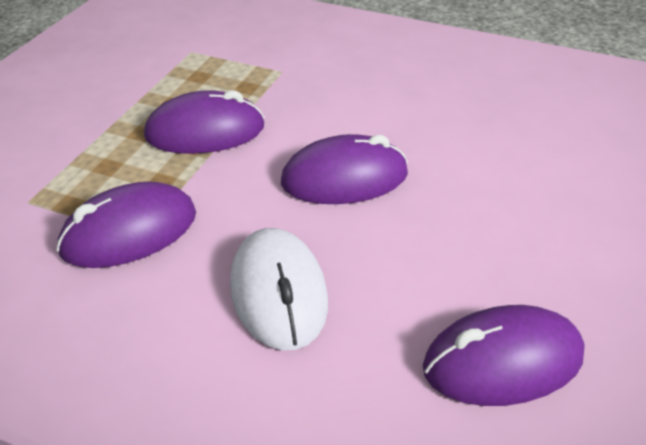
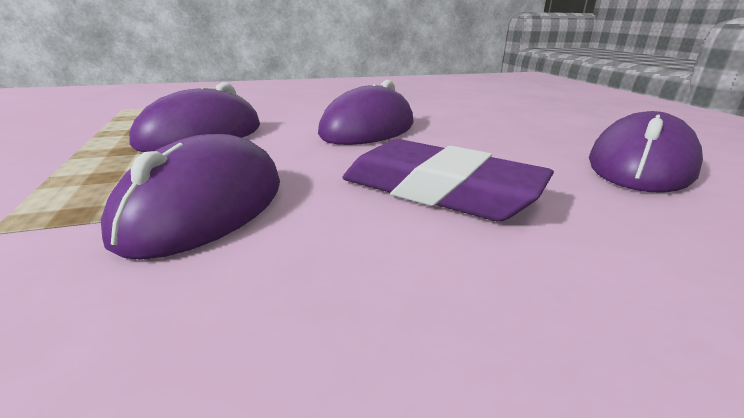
camera: 40 degrees left, 15 degrees down
(278, 293) = (439, 190): white mouse -> purple eraser

